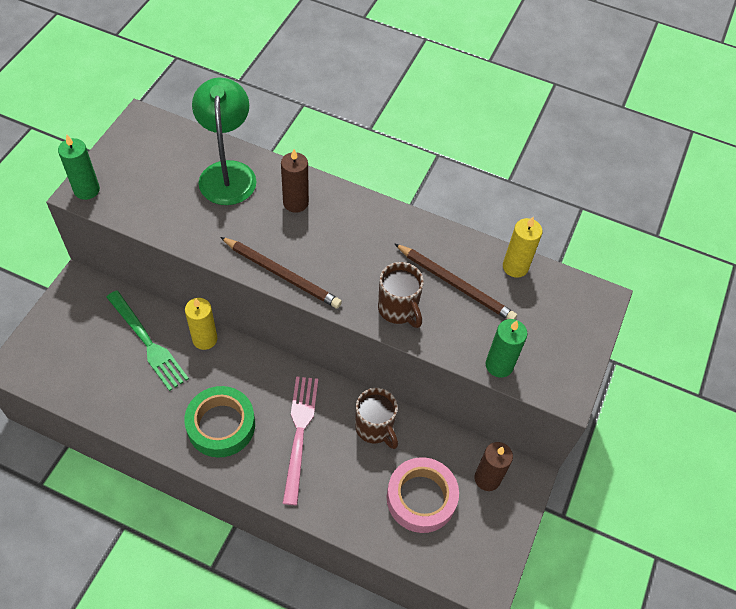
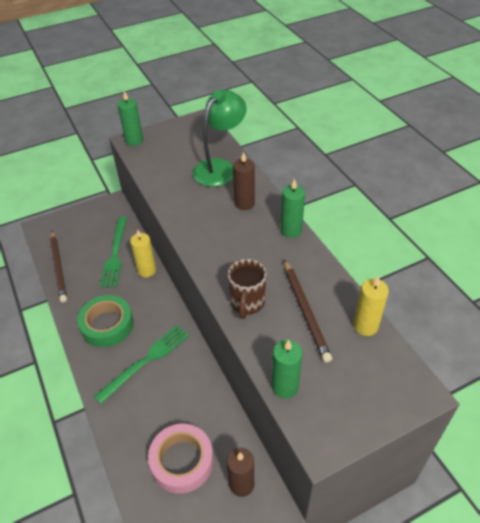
camera: 45 degrees right, 10 degrees down
(282, 274) = (193, 239): brown pencil -> brown pencil (59, 267)
(299, 433) = (146, 361): pink fork -> green fork
(370, 208) = (291, 230): none -> green candle
(375, 428) = (195, 391): brown mug -> none

